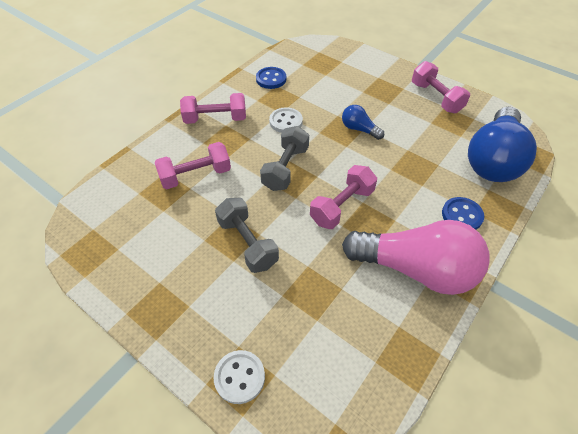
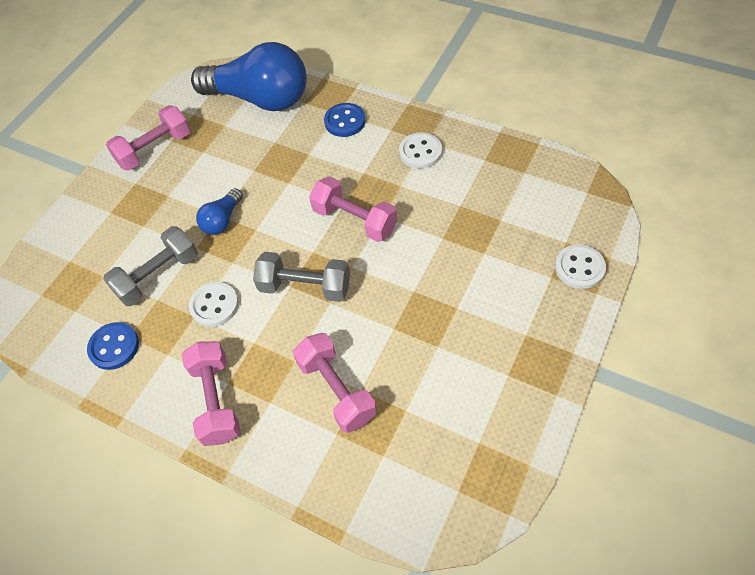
camera: 95 degrees left, 5 degrees up
(247, 243) = (430, 299): grey dumbbell -> grey dumbbell (158, 276)
(416, 269) = (420, 152): pink light bulb -> white button

